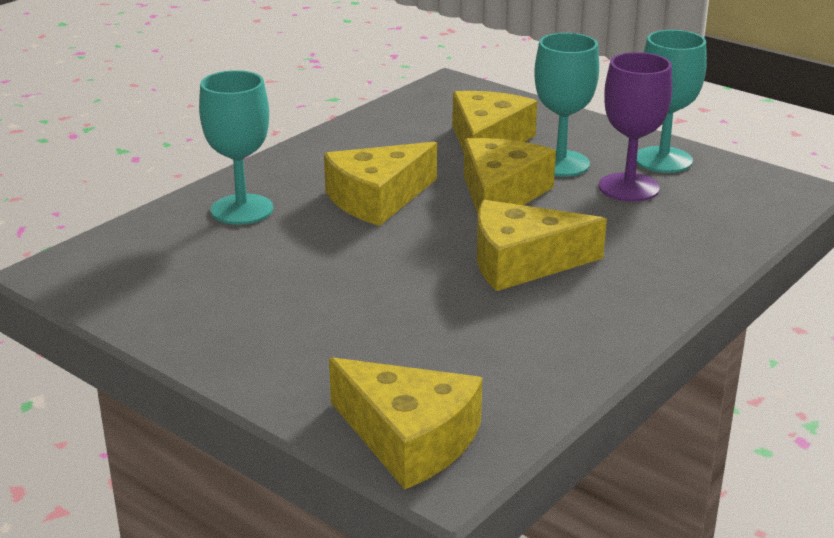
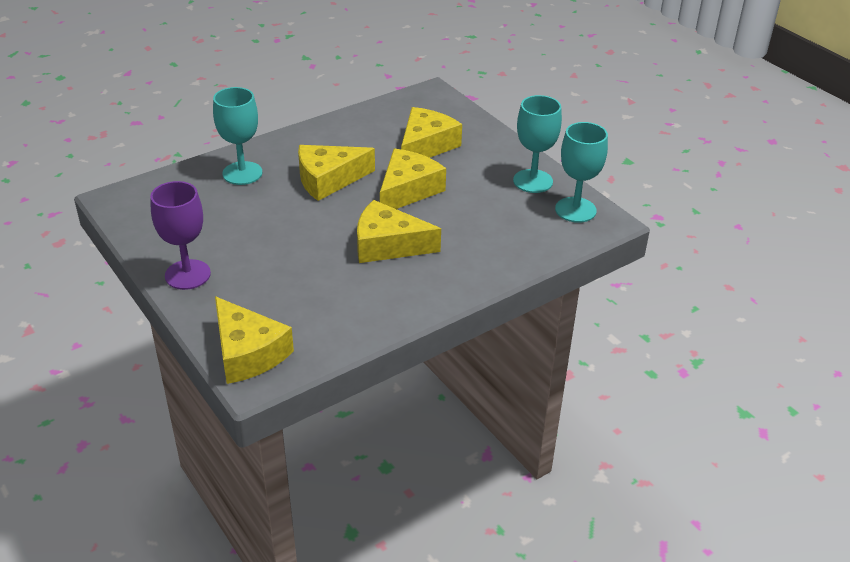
camera: 15 degrees right, 10 degrees up
(560, 164) = (462, 172): turquoise goblet -> turquoise goblet (575, 210)
(628, 187) = (494, 199): purple goblet -> purple goblet (187, 275)

